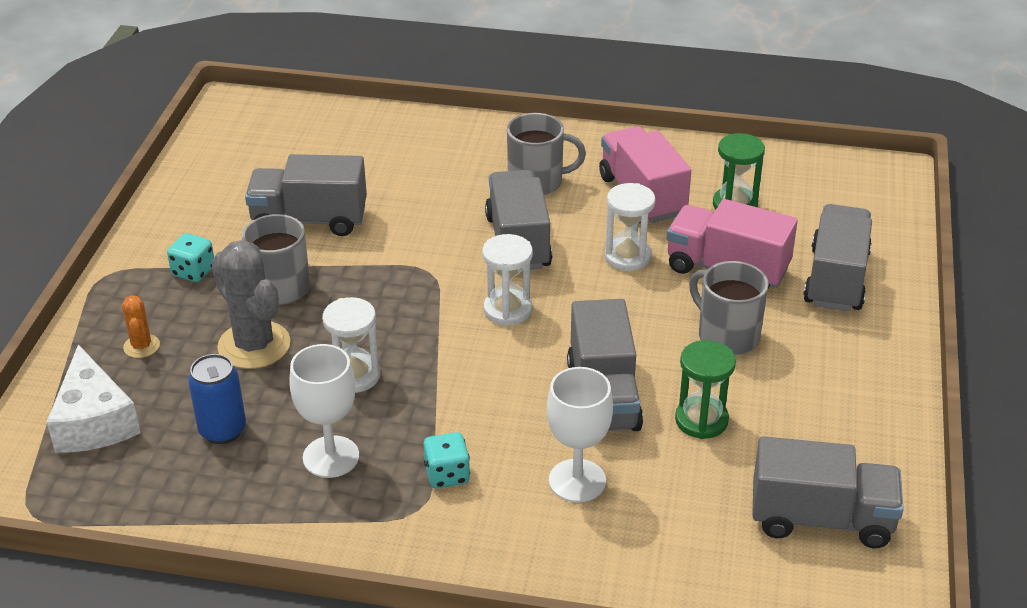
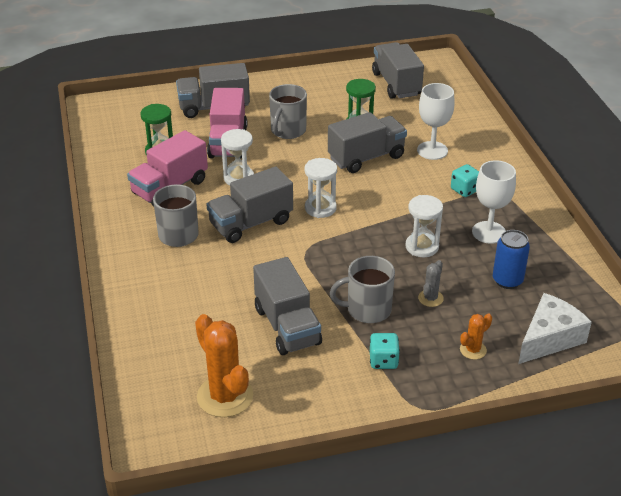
camera: 115 degrees left, 0 degrees up
(249, 156) = (225, 396): none -> orange cactus
(254, 345) = (430, 298): grey cactus -> grey cactus, size x0.50

